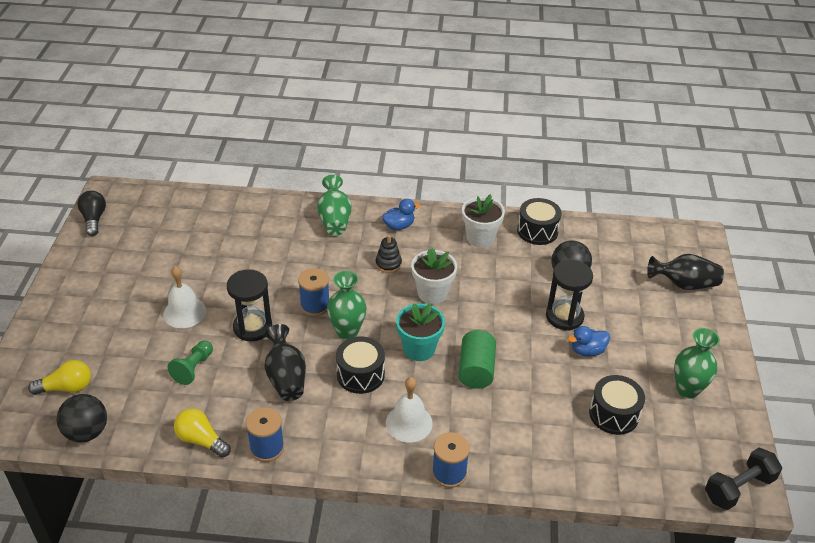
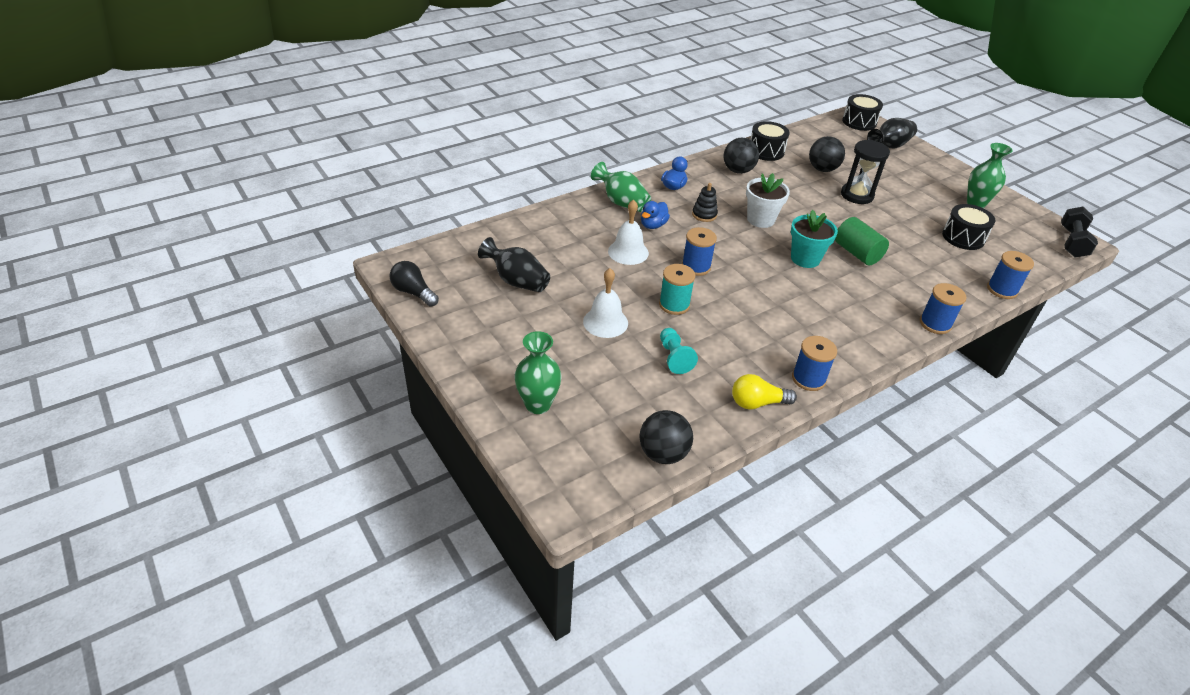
camera: 40 degrees left, 0 degrees up
(66, 388) = (594, 432): yellow light bulb -> none
(193, 368) = (674, 357): green pawn -> turquoise pawn
(252, 327) = (674, 305): black hourglass -> turquoise spool
(286, 378) = (750, 325): black vase -> black vase (517, 281)
(347, 332) = (744, 272): green vase -> green vase (538, 404)
(360, 374) = (794, 295): black drum -> black drum (859, 122)
(409, 423) = (868, 308): white bell -> white bell (628, 252)
(480, 238) = (738, 171): white flower pot -> black ball
(570, 485) = (1002, 290): none -> blue spool
(587, 351) = (897, 209): blue duck -> blue duck (653, 225)

